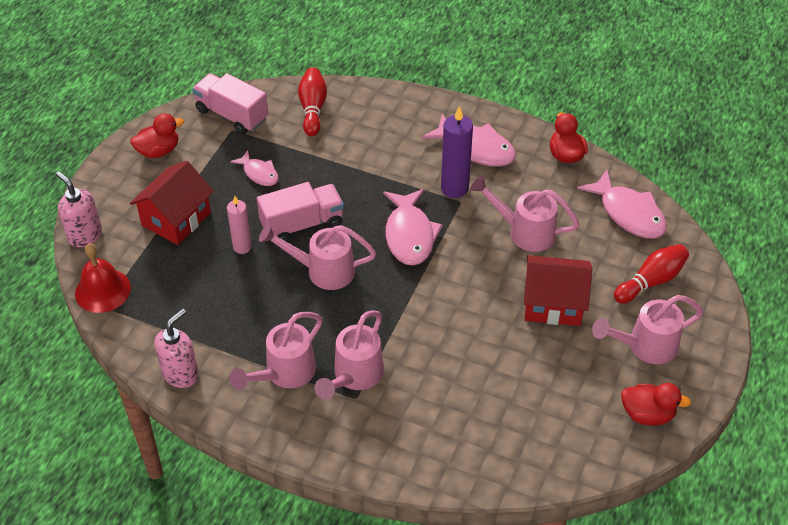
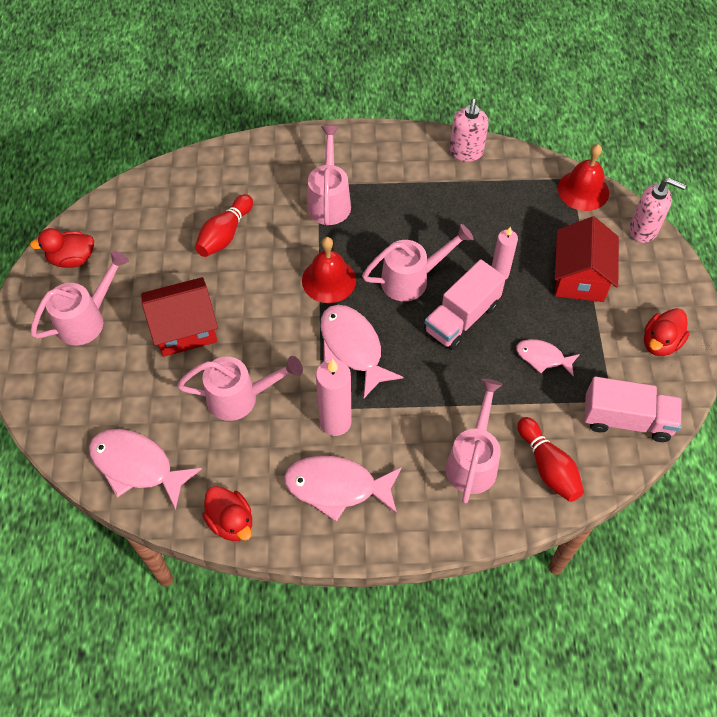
camera: 155 degrees right, 10 degrees up
(284, 373) = (386, 182): pink watering can -> pink watering can (473, 461)
(399, 298) = (329, 280): none -> red bell
(454, 188) = (335, 422): purple candle -> pink candle
(651, 281) = (95, 390): red bowling pin -> red bowling pin (225, 234)

